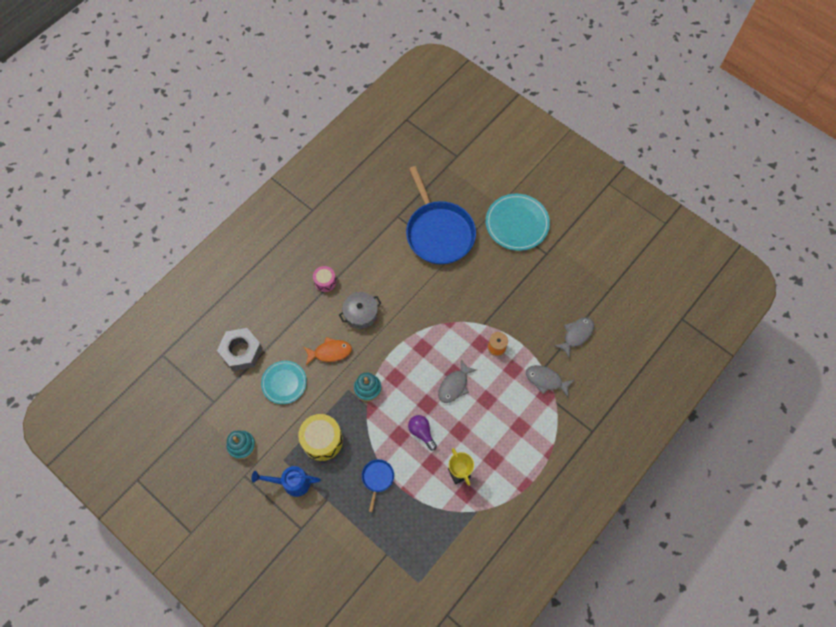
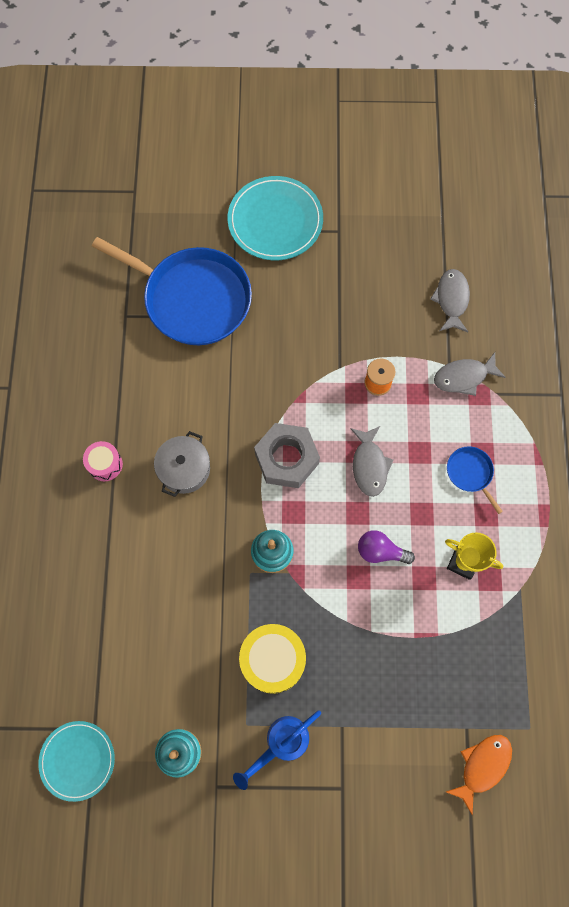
camera: 40 degrees left, 5 degrees up
(241, 351) = (74, 636): grey nut -> grey nut (286, 458)
(284, 383) = (163, 630): turquoise plate -> turquoise plate (77, 760)
(330, 352) = (188, 545): orange fish -> orange fish (482, 766)
(377, 478) = (378, 649): blue pan -> blue pan (470, 473)

